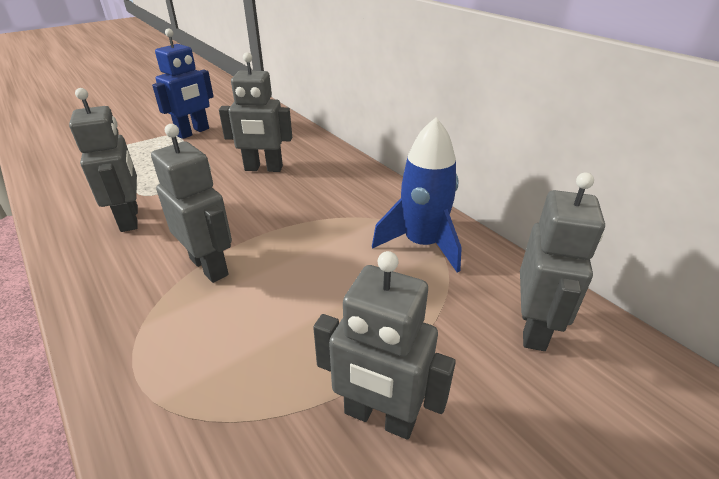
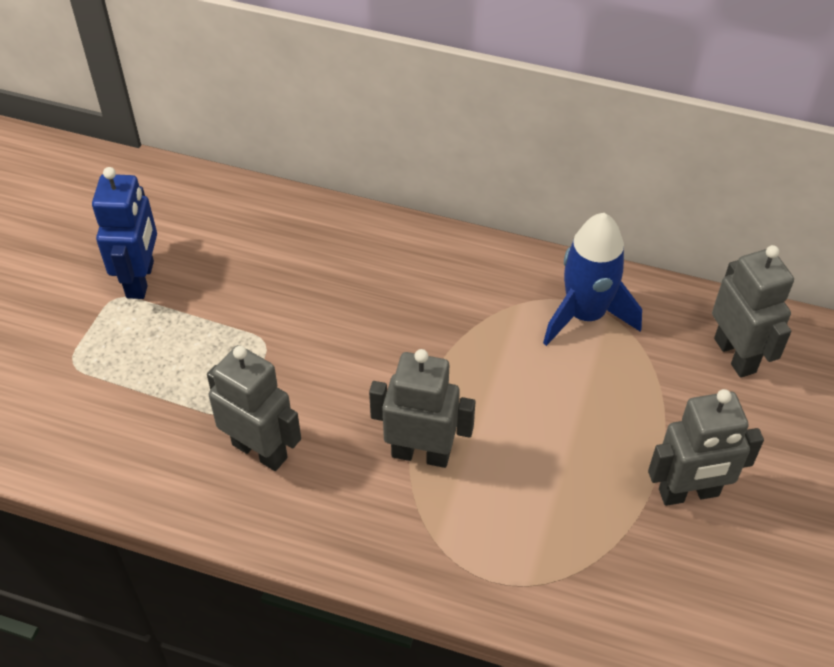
camera: 35 degrees left, 15 degrees up
(263, 168) = (317, 296): grey robot -> none

